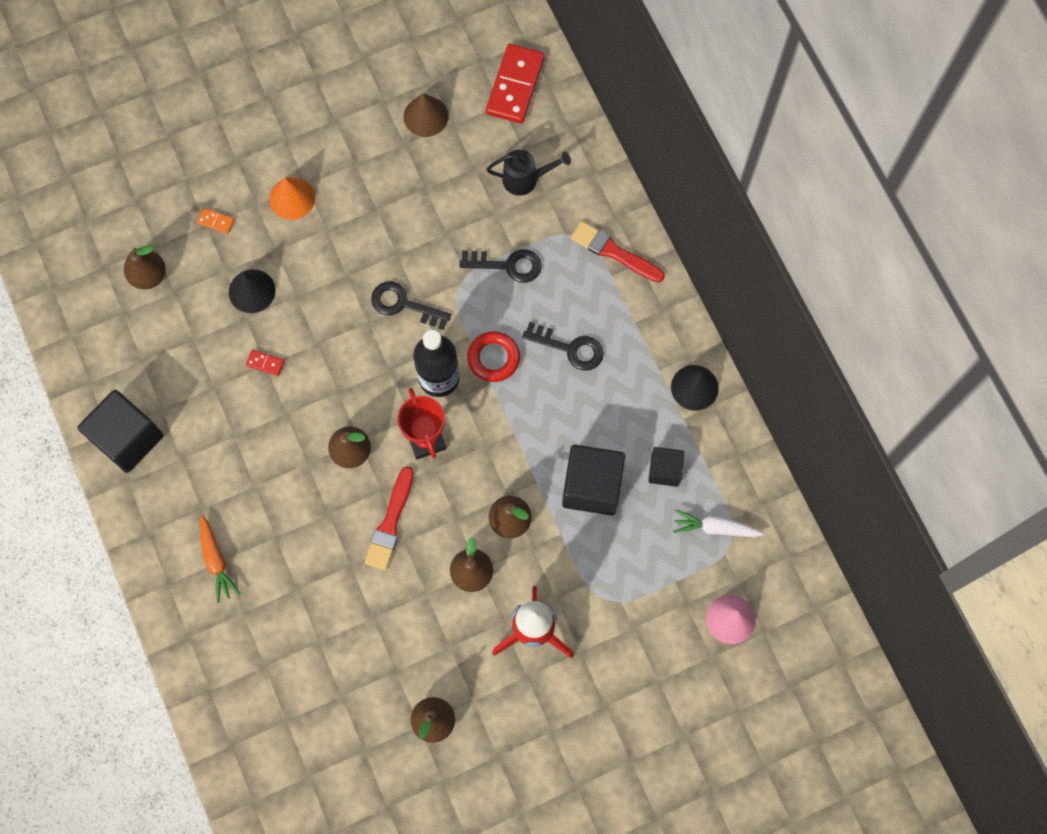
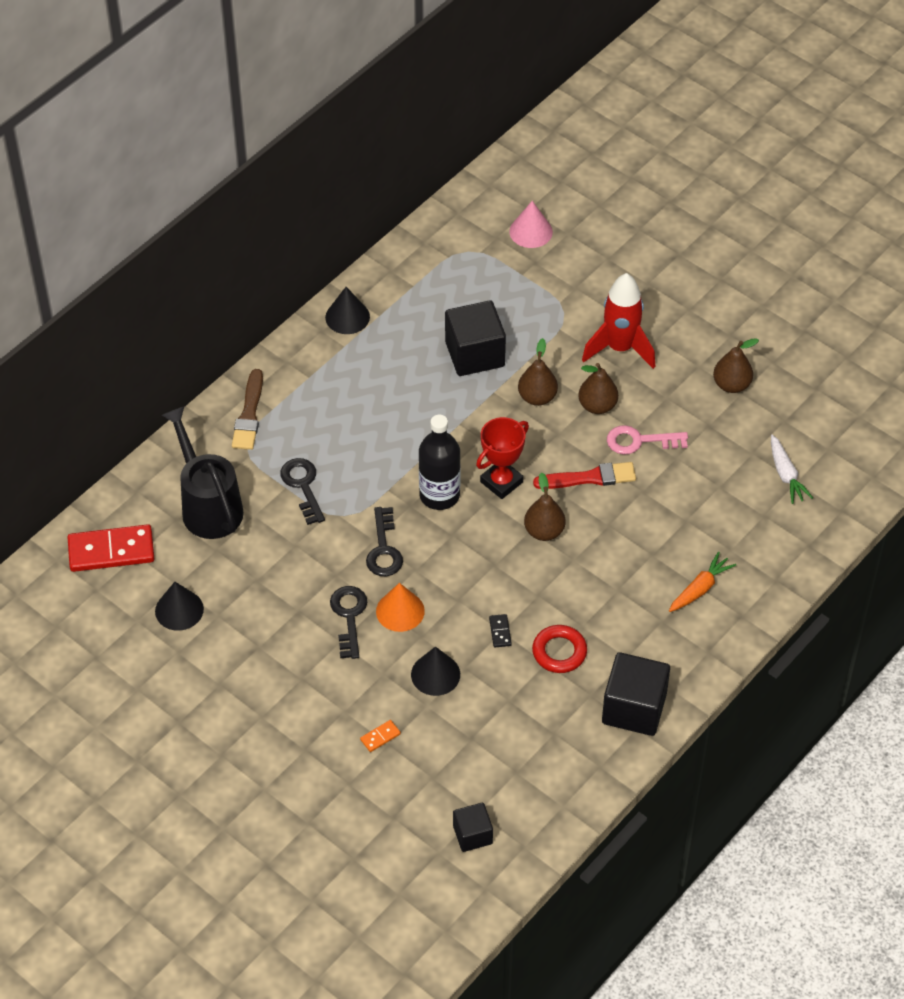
camera: 115 degrees left, 20 degrees down
(149, 276) = (467, 768): brown pear -> none
(216, 221) = (380, 737): orange domino -> orange domino turned 60 degrees clockwise
(265, 363) = (500, 632): red domino -> black domino
(292, 198) = (322, 683): orange cone -> orange cone (400, 611)
(410, 592) = (639, 441): none -> pink key
(426, 116) = (179, 610): brown cone -> black cone
(493, 358) = (398, 463): red ring -> red ring (559, 652)
(526, 179) = (208, 505): black watering can -> black watering can, size x1.71
(570, 348) = (359, 412): black key -> black key (349, 616)
(614, 252) = (249, 414): red brush -> brown brush
(664, 470) = (432, 312): black cube -> black cube (472, 835)
(715, 527) = (462, 264): white carrot -> white carrot (785, 475)

